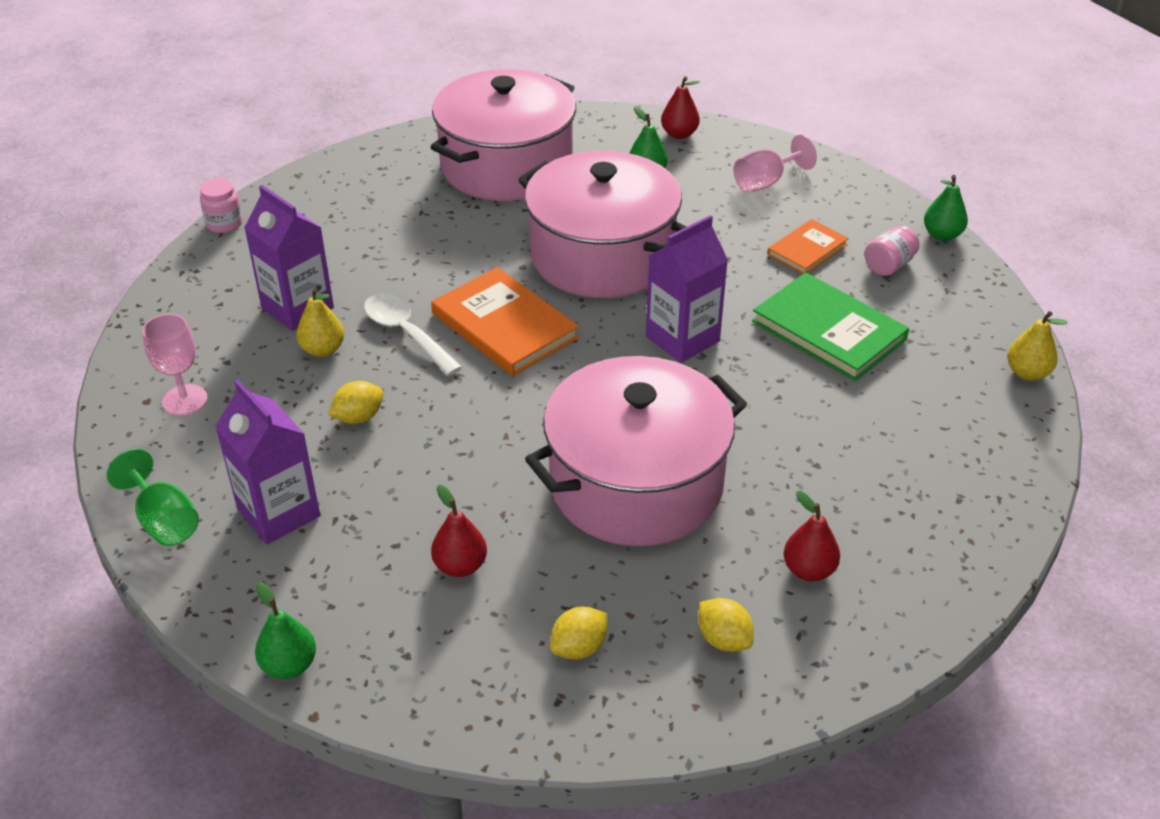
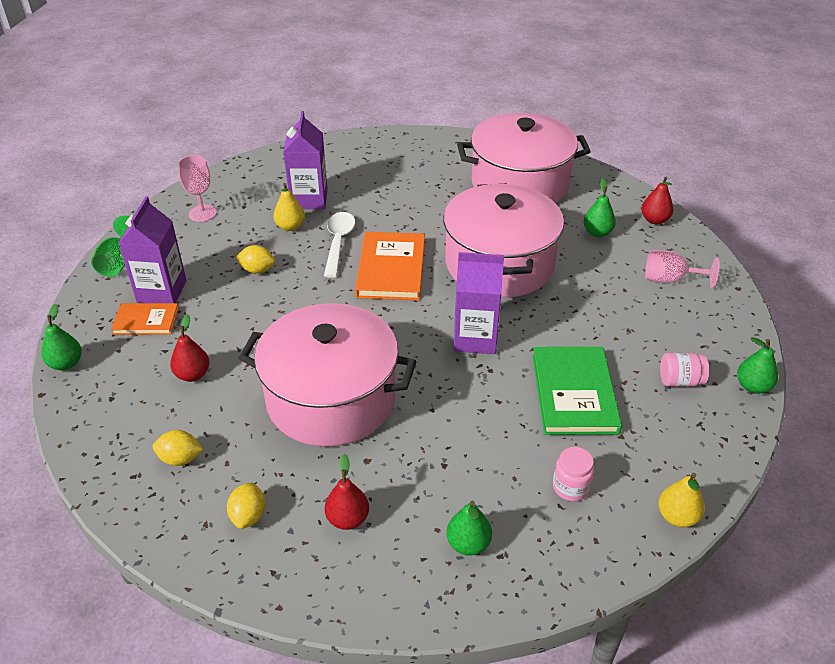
camera: 45 degrees right, 0 degrees up
(224, 224) = (337, 139): pink jar -> pink jar (570, 487)
(807, 249) = (635, 336): orange book -> orange book (146, 321)
(925, 510) = (468, 544): none -> green pear

